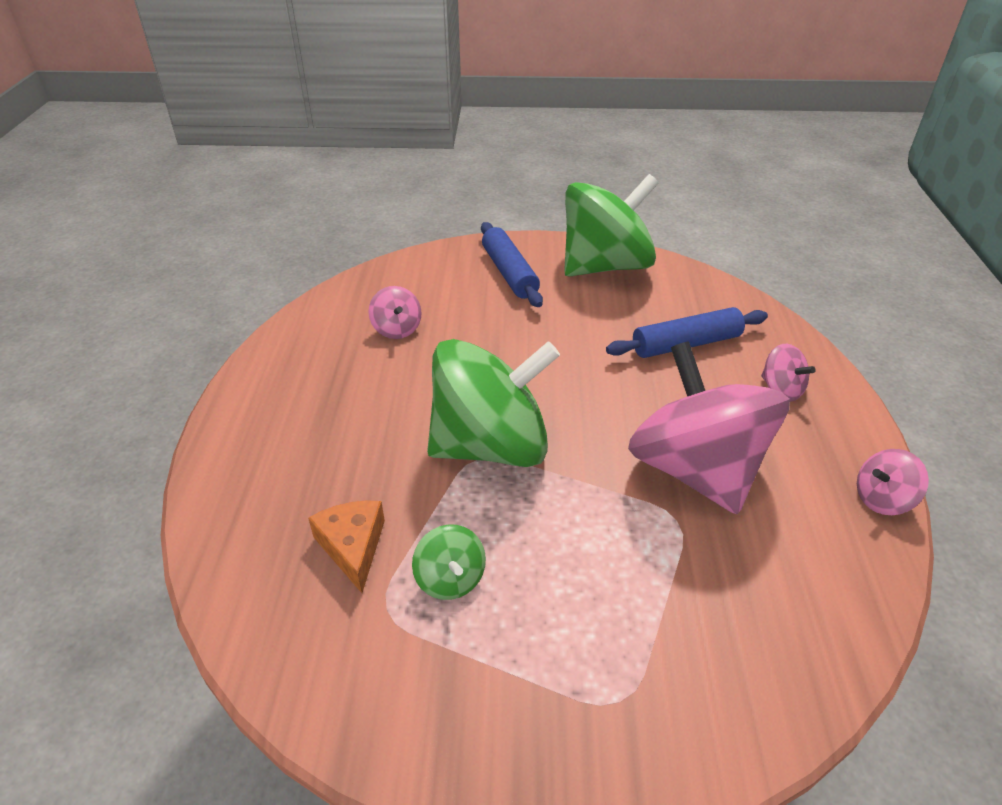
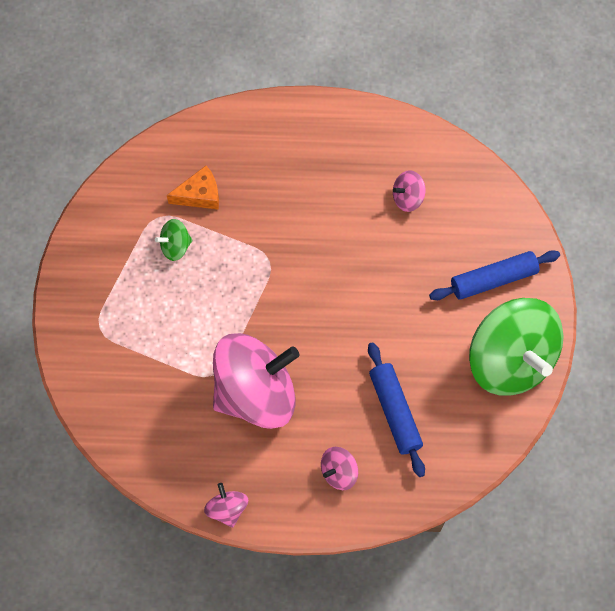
camera: 90 degrees right, 25 degrees up
(491, 446) = (280, 267): green spinning top -> none

